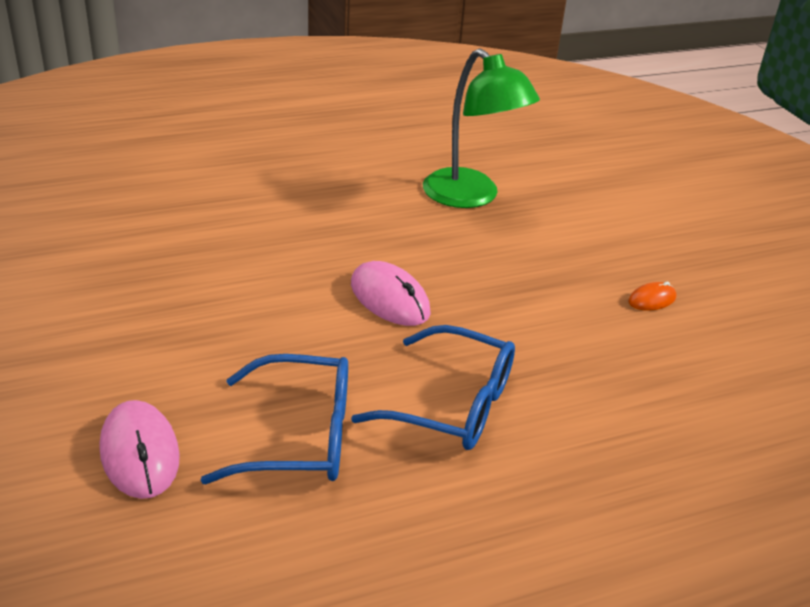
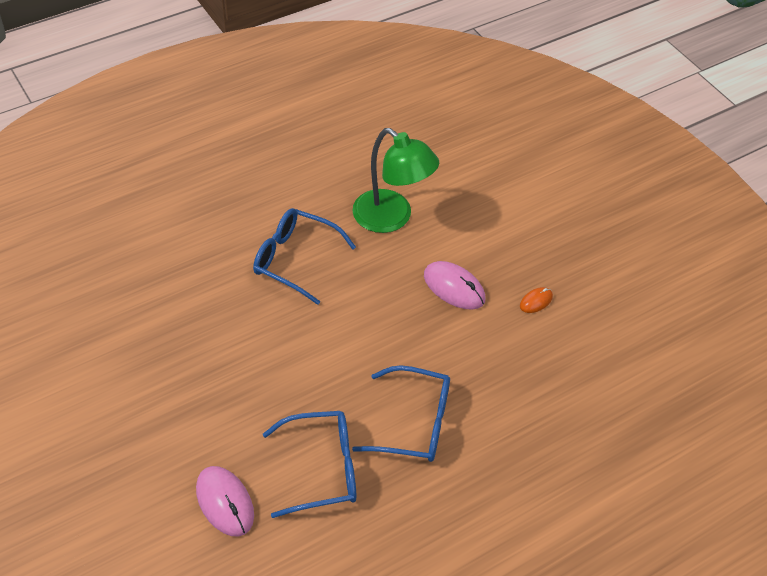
camera: 10 degrees left, 15 degrees up
(337, 216) = (295, 260): none -> blue glasses
(389, 298) = (353, 337): pink mouse -> pink mouse (454, 287)

